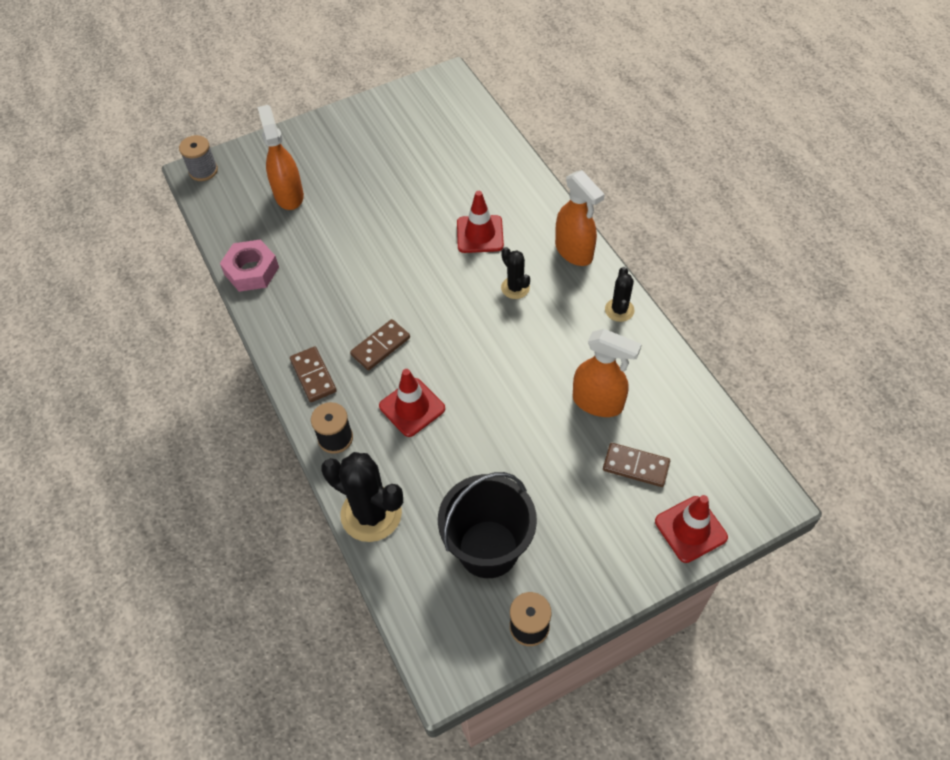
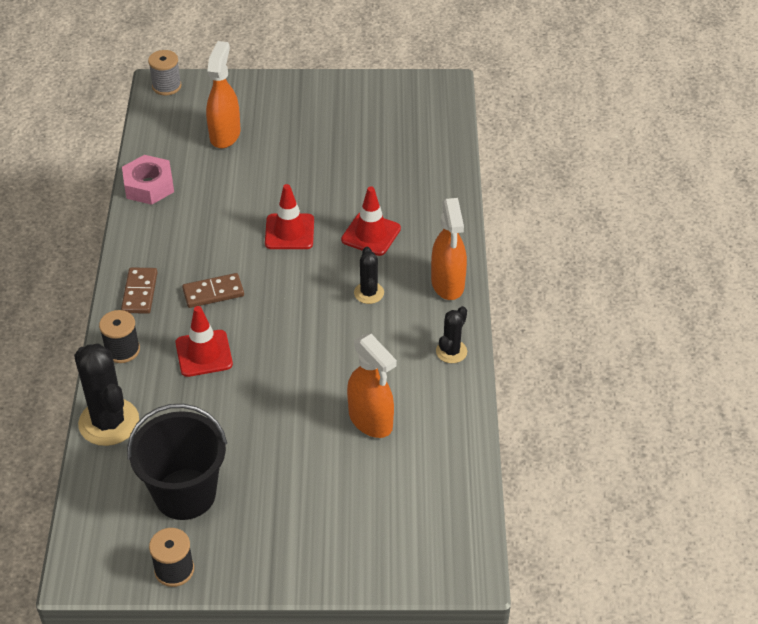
camera: 25 degrees right, 10 degrees down
(636, 466) = (364, 488): brown domino -> none
(690, 529) = (374, 561): red traffic cone -> red traffic cone (289, 232)

